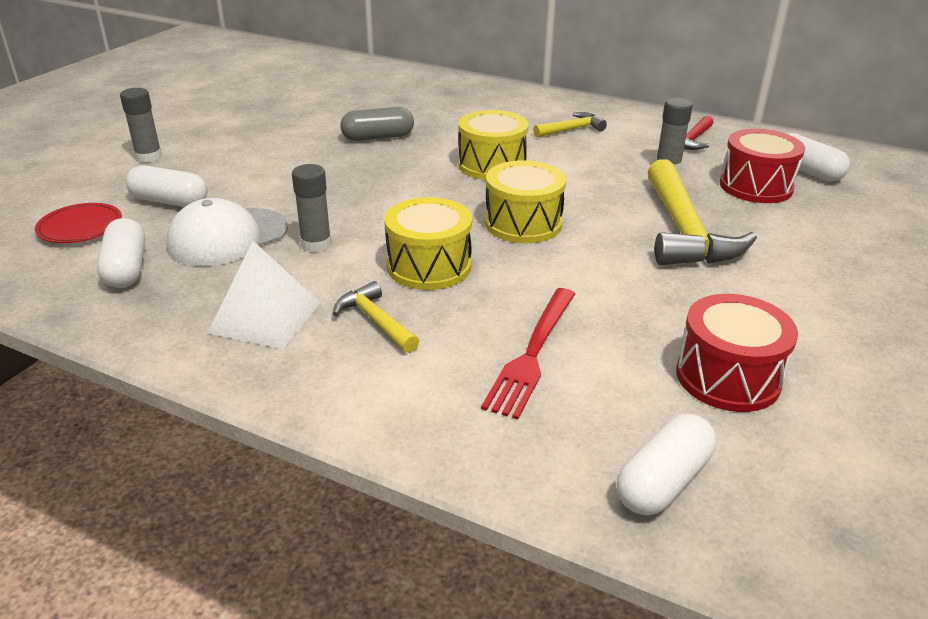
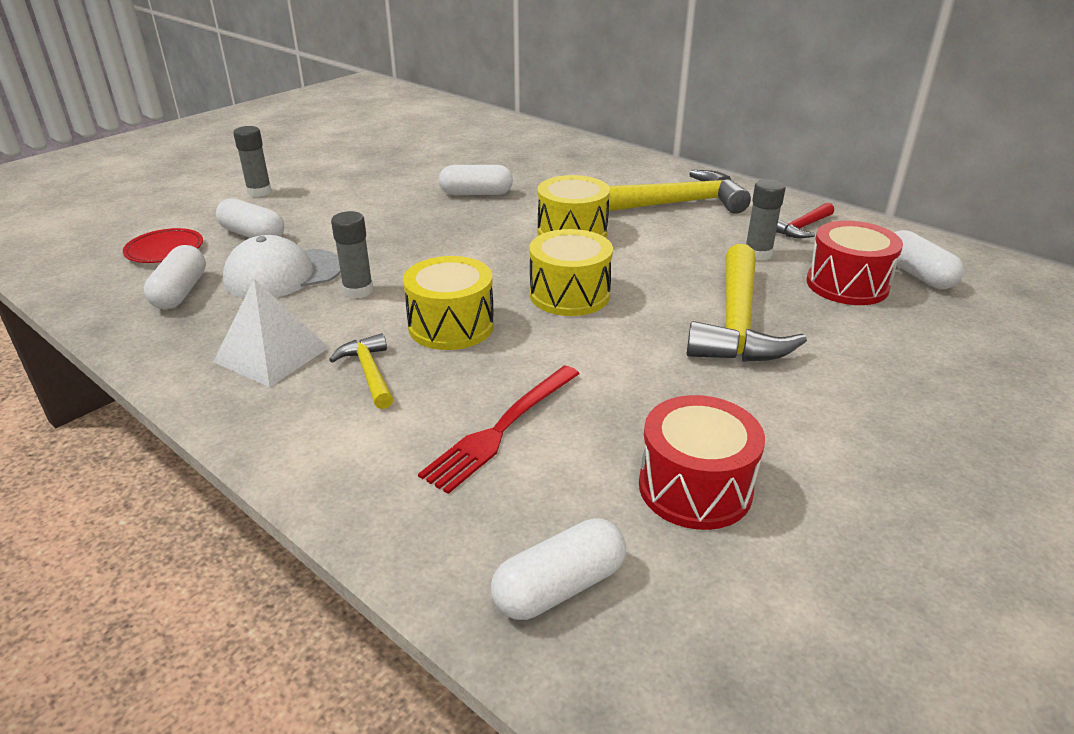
camera: 15 degrees right, 0 degrees up
(378, 137) = (476, 193): grey capsule -> white capsule
(572, 129) = (676, 204): yellow hammer -> yellow hammer, size x1.98

